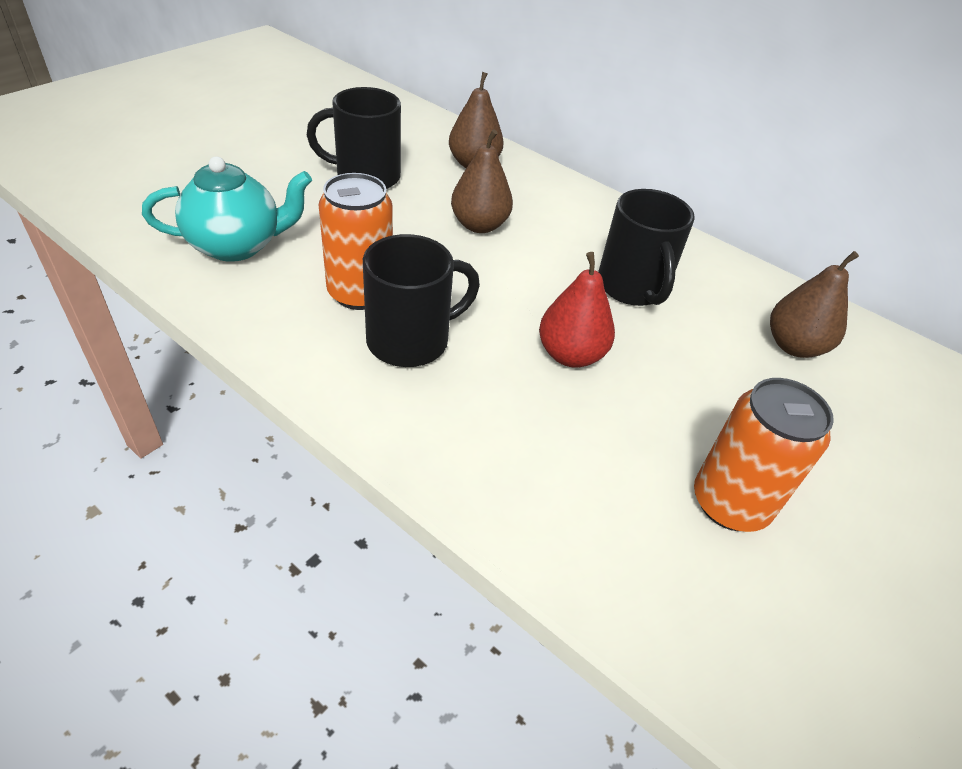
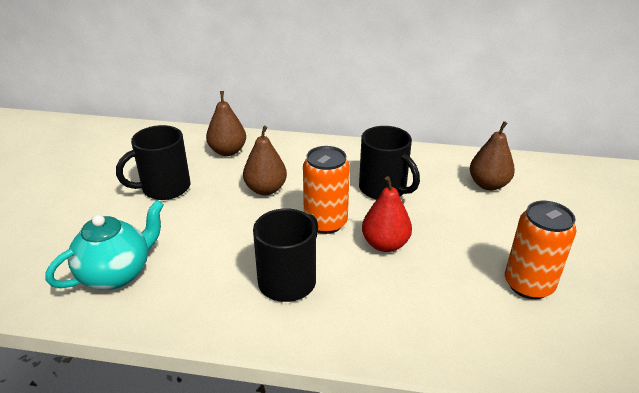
camera: 25 degrees left, 10 degrees down
(360, 293) = (230, 266): orange can -> orange can (325, 222)

